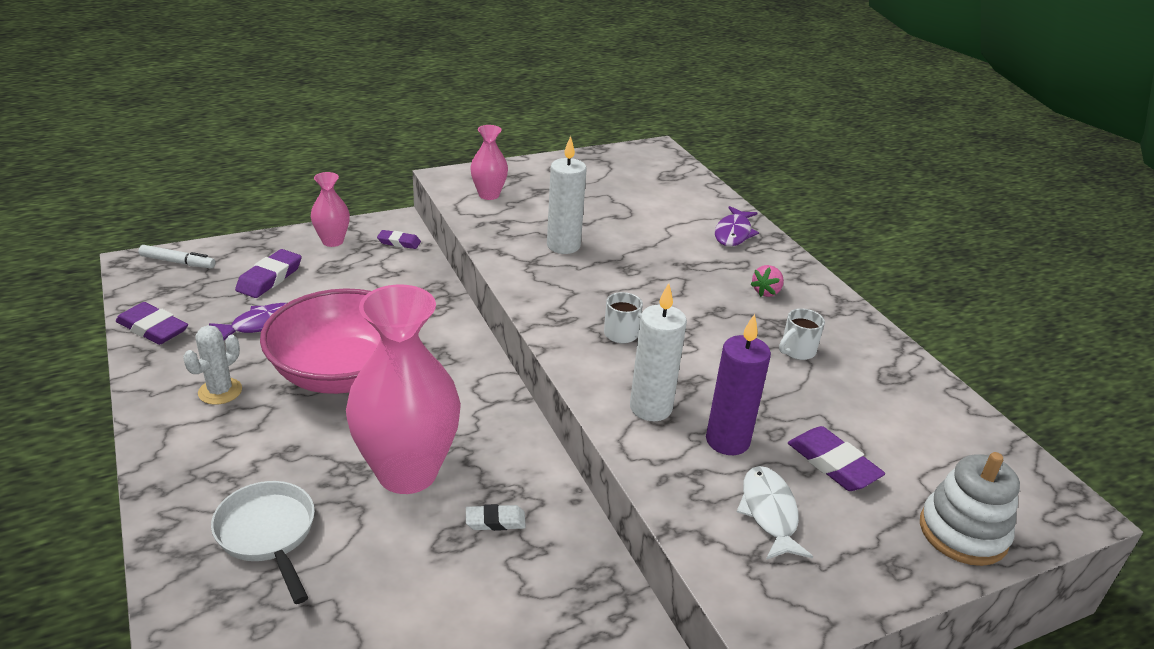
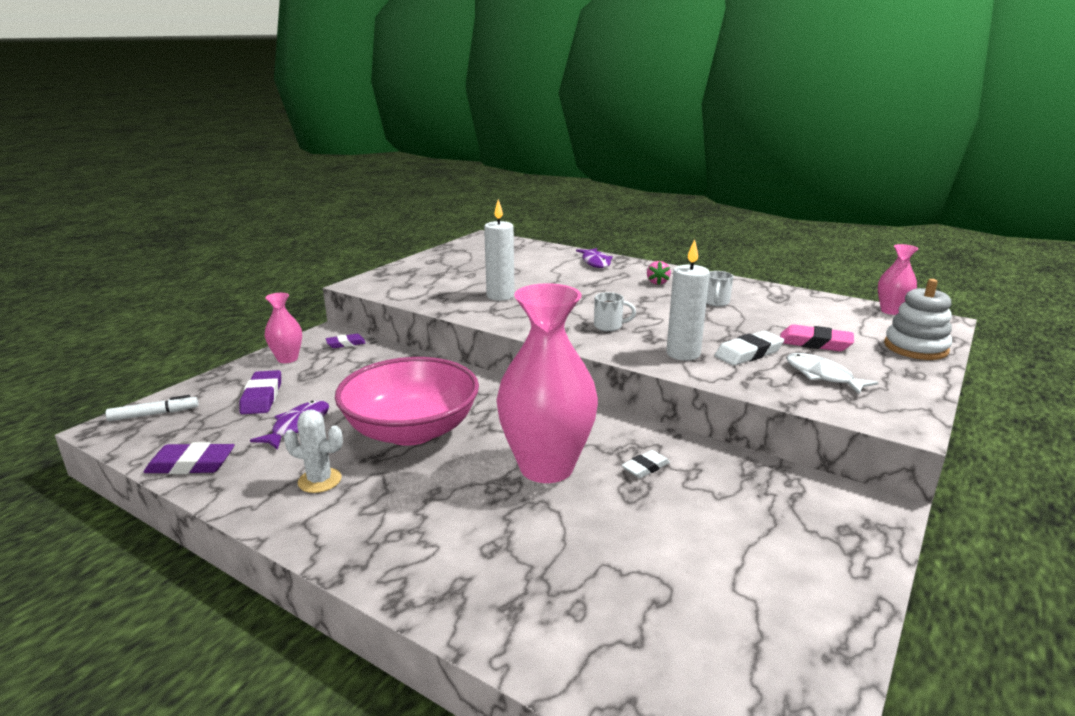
camera: 30 degrees left, 10 degrees down
(220, 391) = (319, 480): white cactus -> white cactus turned 75 degrees counterclockwise
(268, 534) = (495, 550): white pan -> none
(489, 195) = (405, 285): pink vase -> pink vase (891, 311)
(727, 441) = (748, 353): purple candle -> white eraser
(833, 464) = (815, 343): purple eraser -> pink eraser

